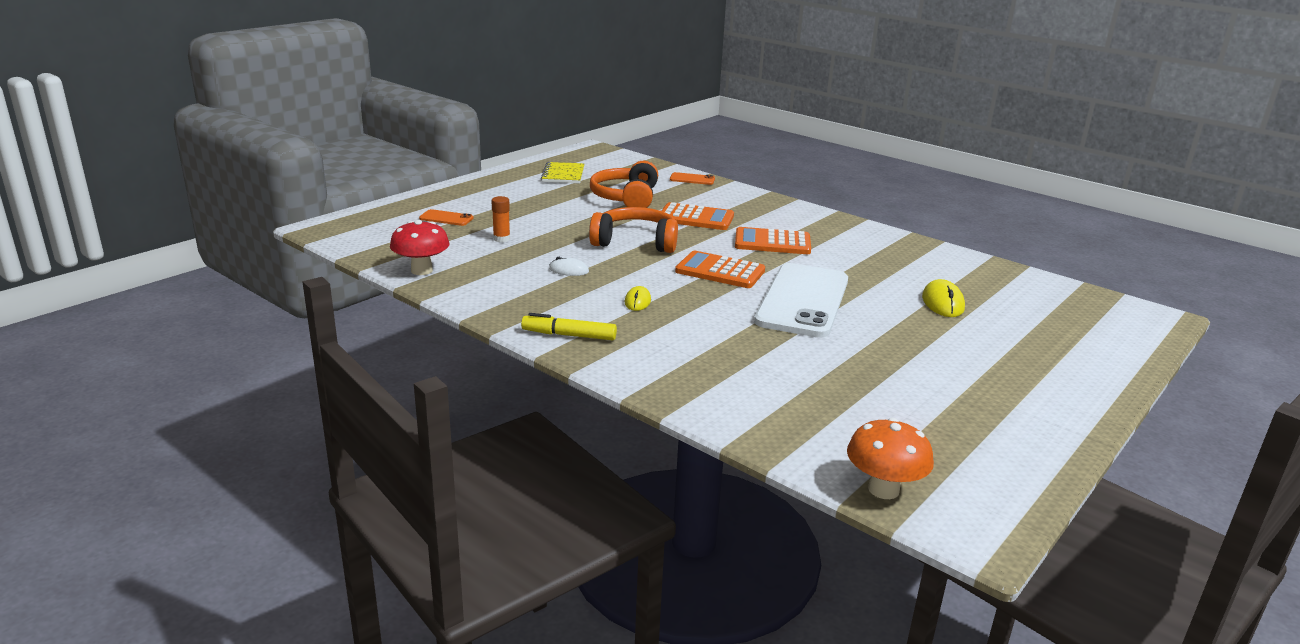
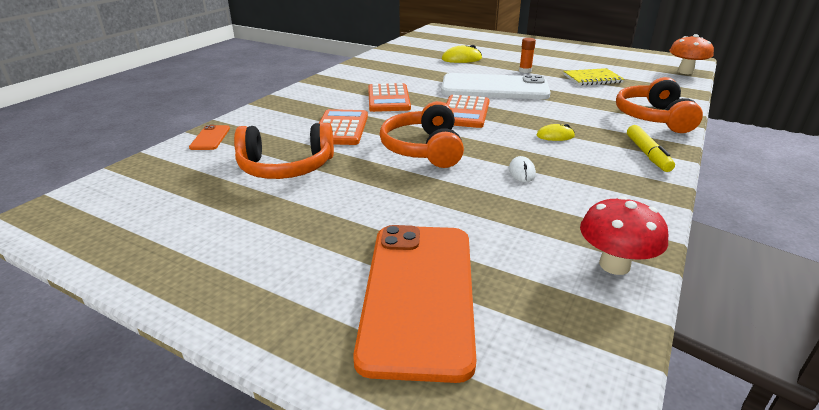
camera: 100 degrees left, 5 degrees up
(446, 218) = (419, 294): orange phone -> orange phone, size x2.47
(501, 239) = (468, 227): orange glue stick -> orange glue stick (525, 71)
(563, 175) = (184, 223): yellow notebook -> yellow notebook (592, 79)
(667, 374) = (653, 118): none -> orange headphones

